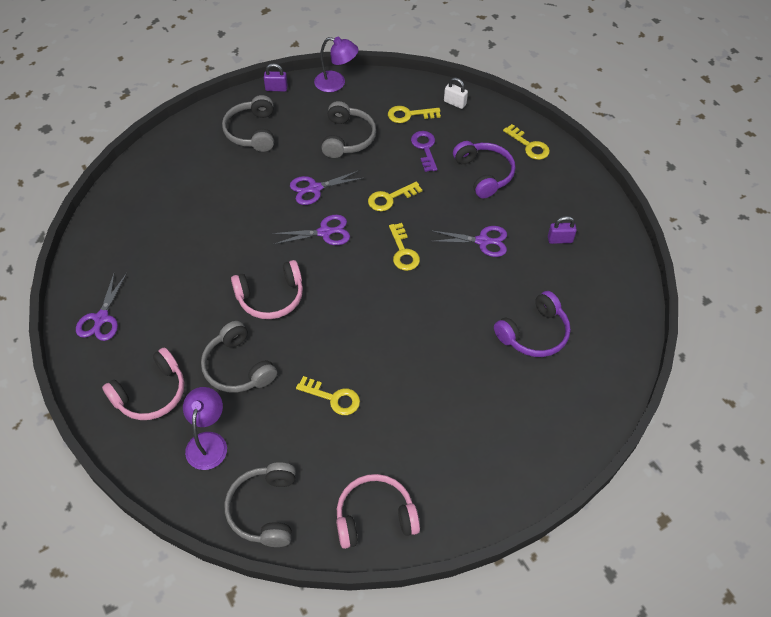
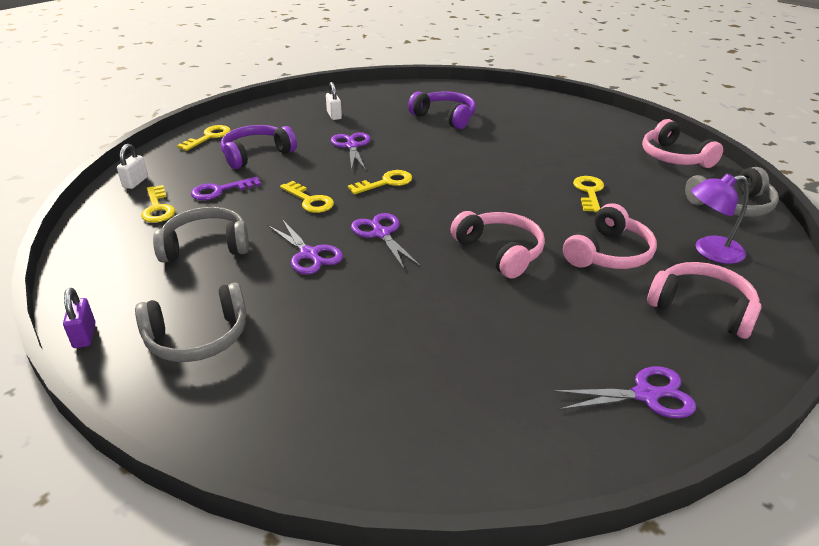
camera: 105 degrees left, 20 degrees down
(238, 367) = (608, 253): grey headphones -> pink headphones
(336, 83) = (81, 276): purple lamp -> none
(560, 239) = (334, 115): purple padlock -> white padlock

